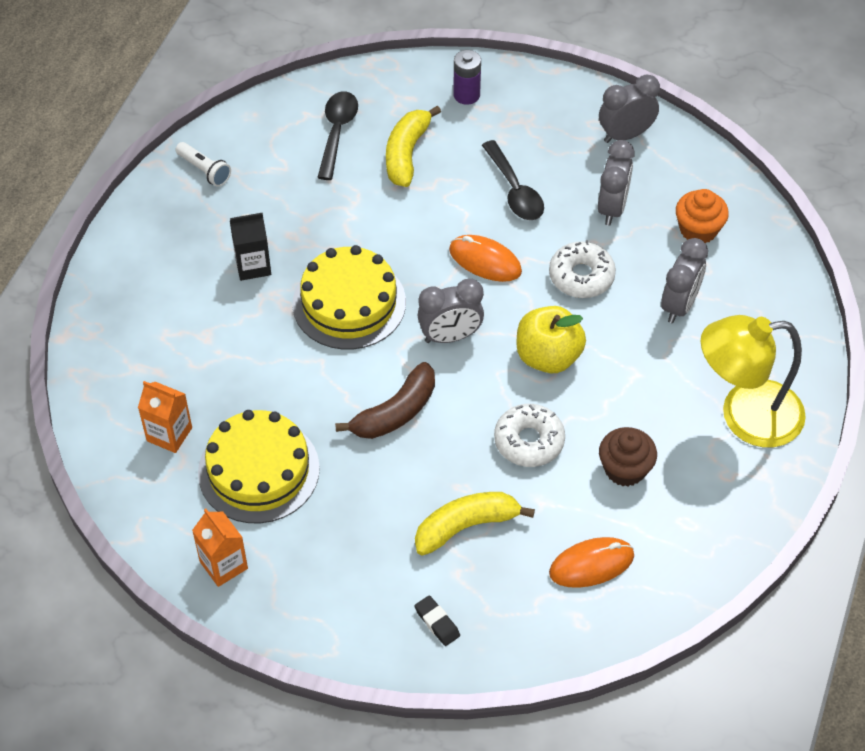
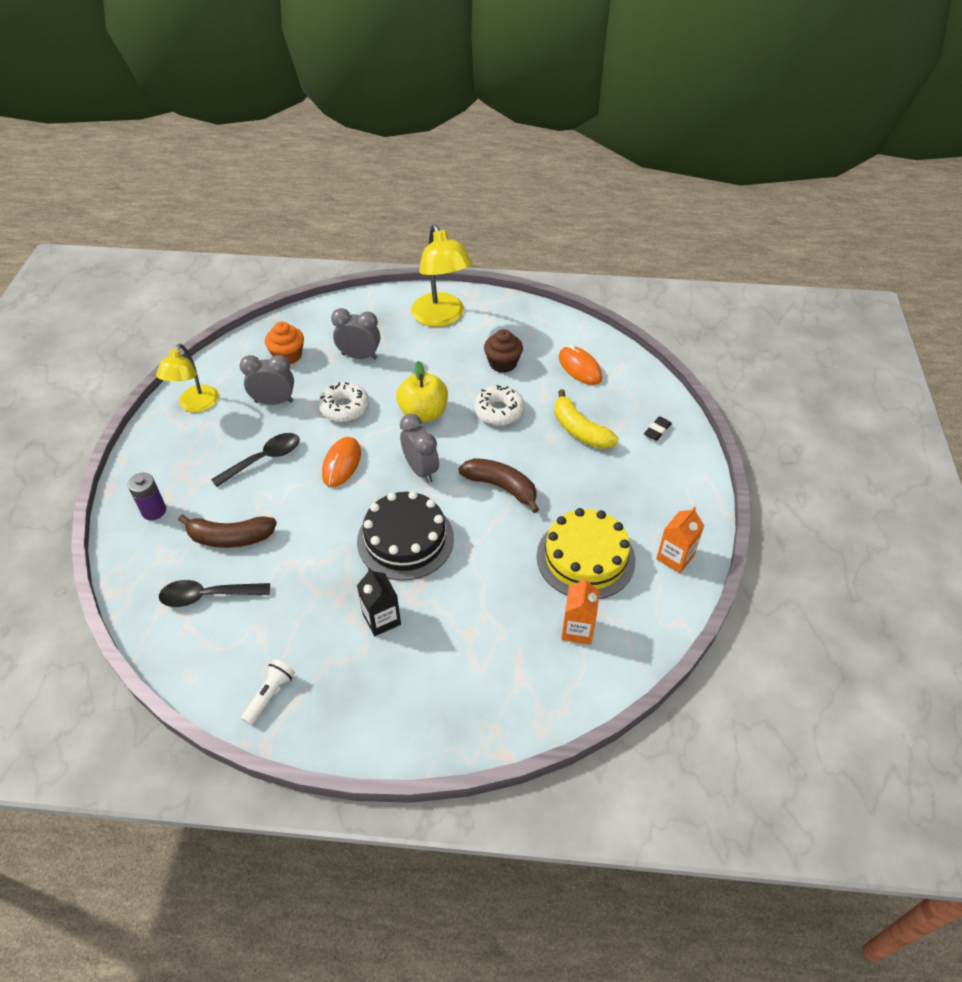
camera: 105 degrees left, 5 degrees down
(349, 303) = (405, 539): yellow cake -> black cake
(407, 154) = (230, 538): yellow banana -> brown banana
(625, 135) = (195, 405): grey clock -> yellow lamp

